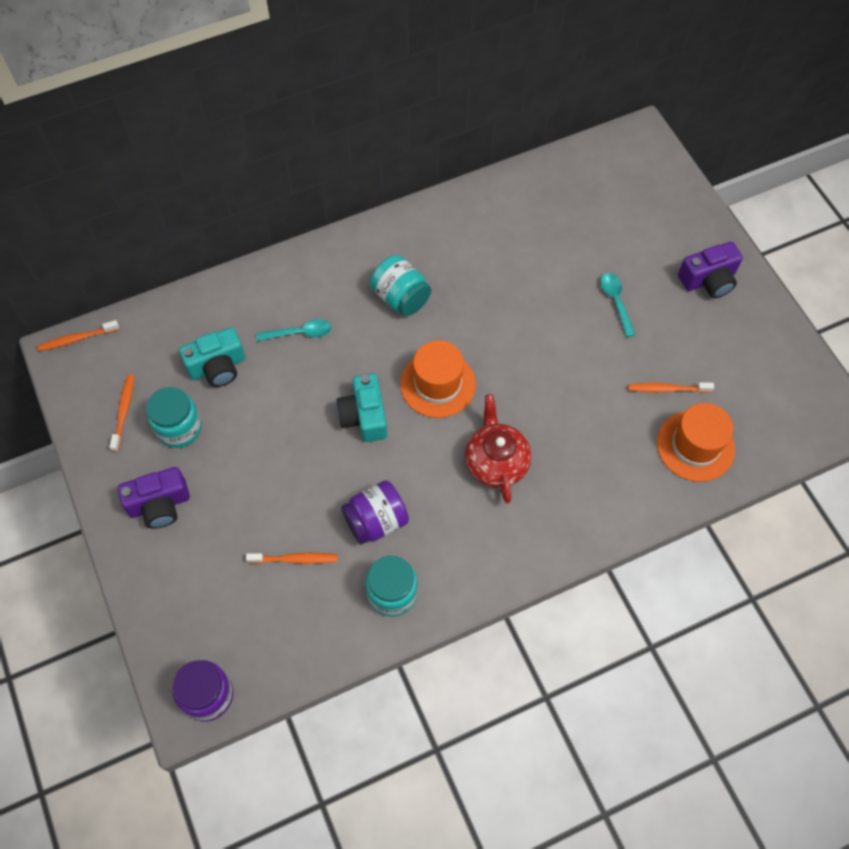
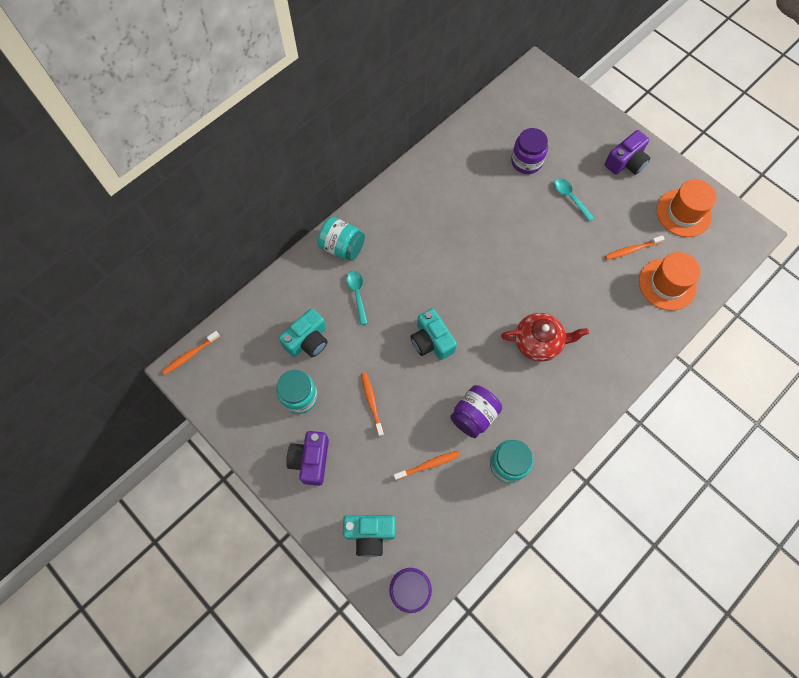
camera: 20 degrees left, 5 degrees up
(124, 411) = (252, 398): orange toothbrush -> orange toothbrush (371, 403)
(159, 504) = (311, 460): purple camera -> purple camera turned 135 degrees clockwise
(190, 614) = (370, 534): none -> turquoise camera
(299, 333) = (357, 294): turquoise spoon -> turquoise spoon turned 75 degrees counterclockwise
(401, 297) = (419, 243): turquoise jar -> turquoise jar (342, 247)
(438, 384) = (473, 299): orange hat -> orange hat (683, 213)
(496, 462) = (538, 342): red teapot -> red teapot turned 120 degrees clockwise
(579, 241) = (526, 161): none -> purple jar

